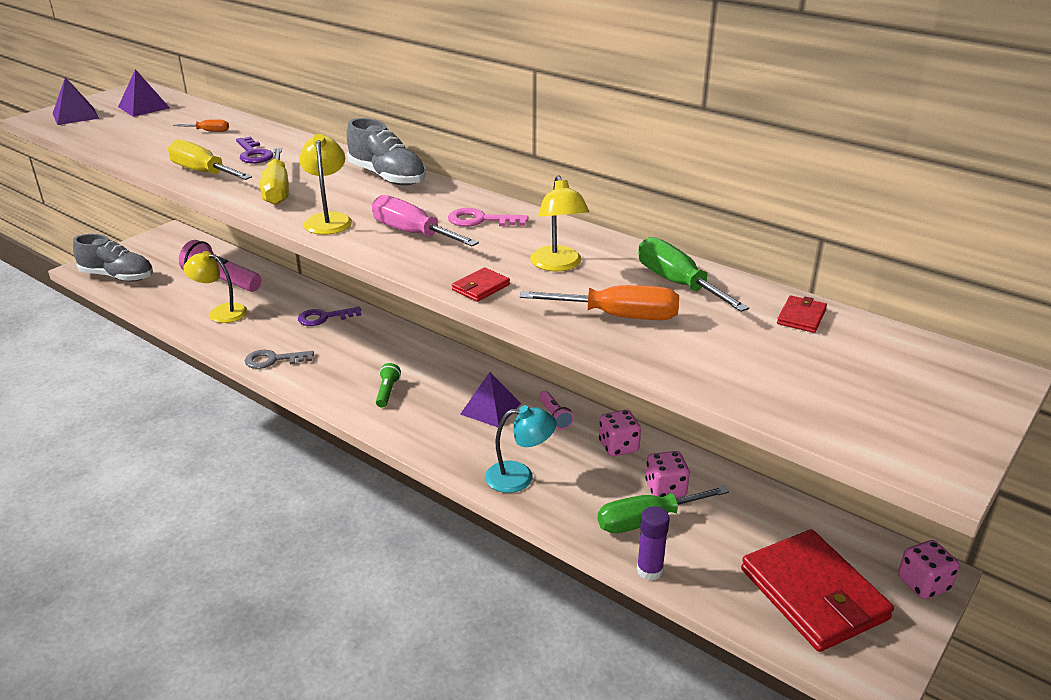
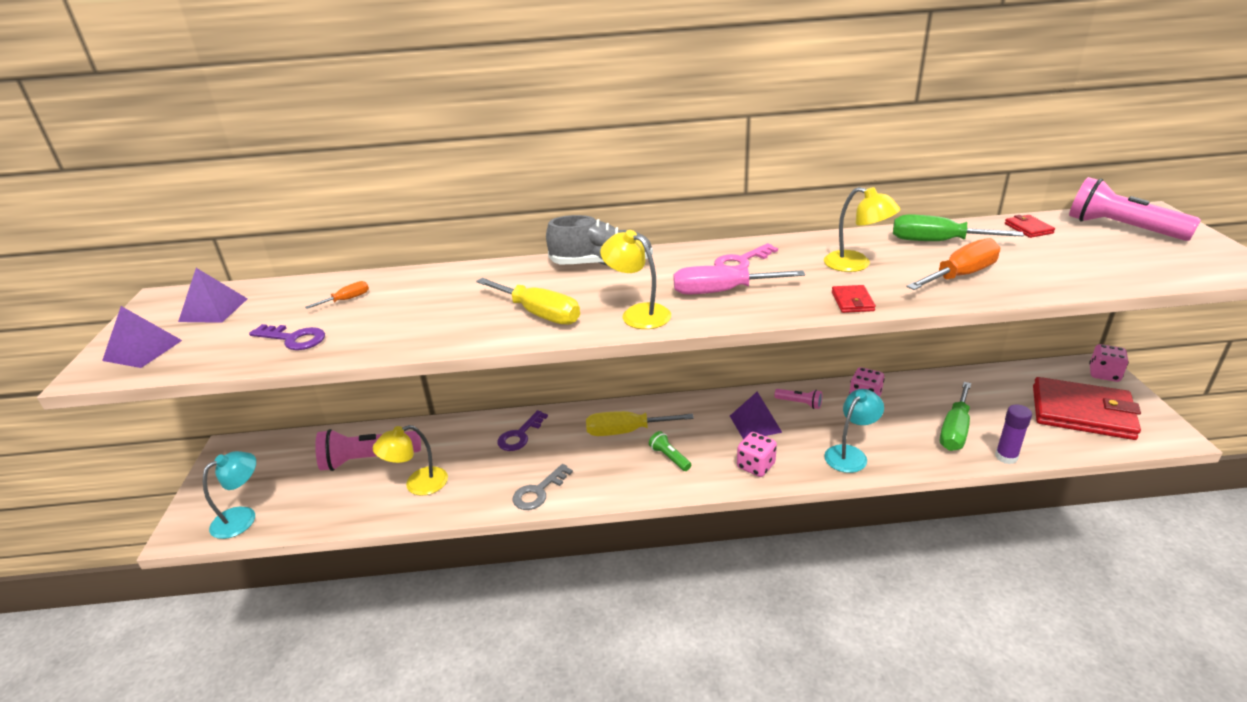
camera: 40 degrees left, 0 degrees up
(117, 276) = (242, 517): grey shoe -> turquoise lamp
(203, 172) = (432, 333): yellow screwdriver -> yellow screwdriver (626, 431)
(253, 154) = (442, 298): purple key -> purple key (293, 339)
(665, 489) = (930, 406): pink dice -> pink dice (756, 466)
(908, 366) = (1121, 228): none -> pink flashlight

